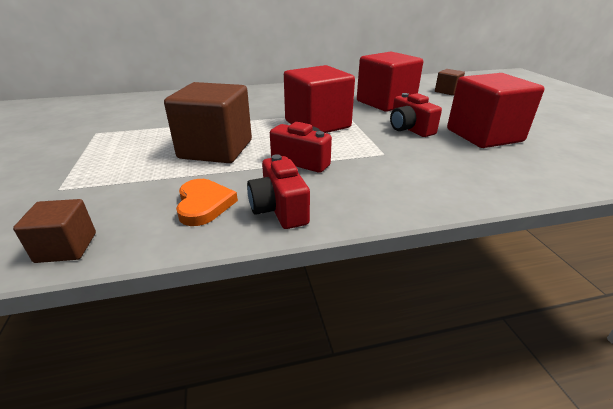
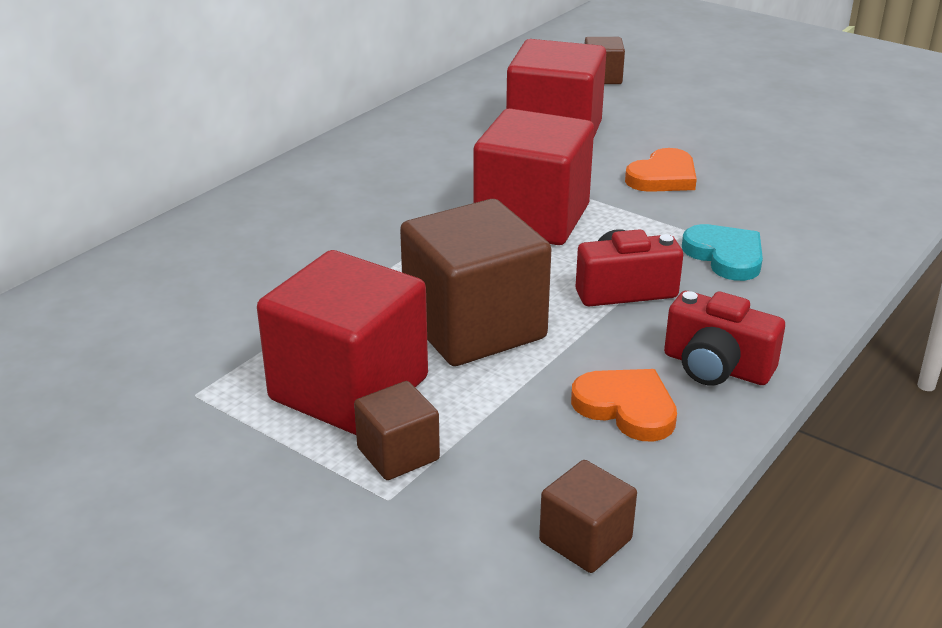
camera: 40 degrees left, 0 degrees up
(96, 177) = (398, 454): none -> brown cube
(381, 167) = (725, 256): none -> turquoise heart
(409, 129) = (663, 177): red camera -> orange heart
(484, 135) = (759, 153): red cube -> red cube (349, 389)

